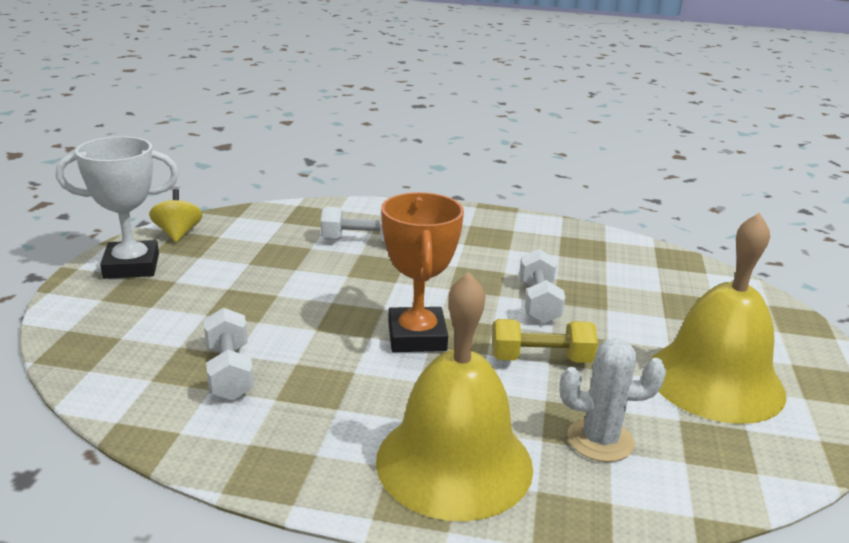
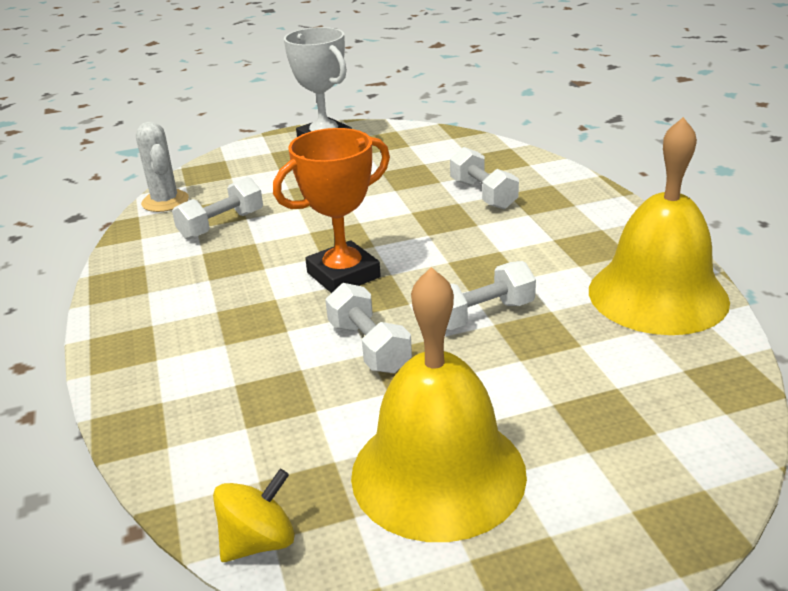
camera: 65 degrees right, 5 degrees up
(178, 234) = (392, 132): yellow spinning top -> yellow spinning top (259, 541)
(454, 462) = (174, 350): yellow bell -> yellow bell (657, 295)
(541, 359) = (369, 347): yellow dumbbell -> white dumbbell
(600, 440) = (257, 417): white cactus -> white cactus (165, 201)

